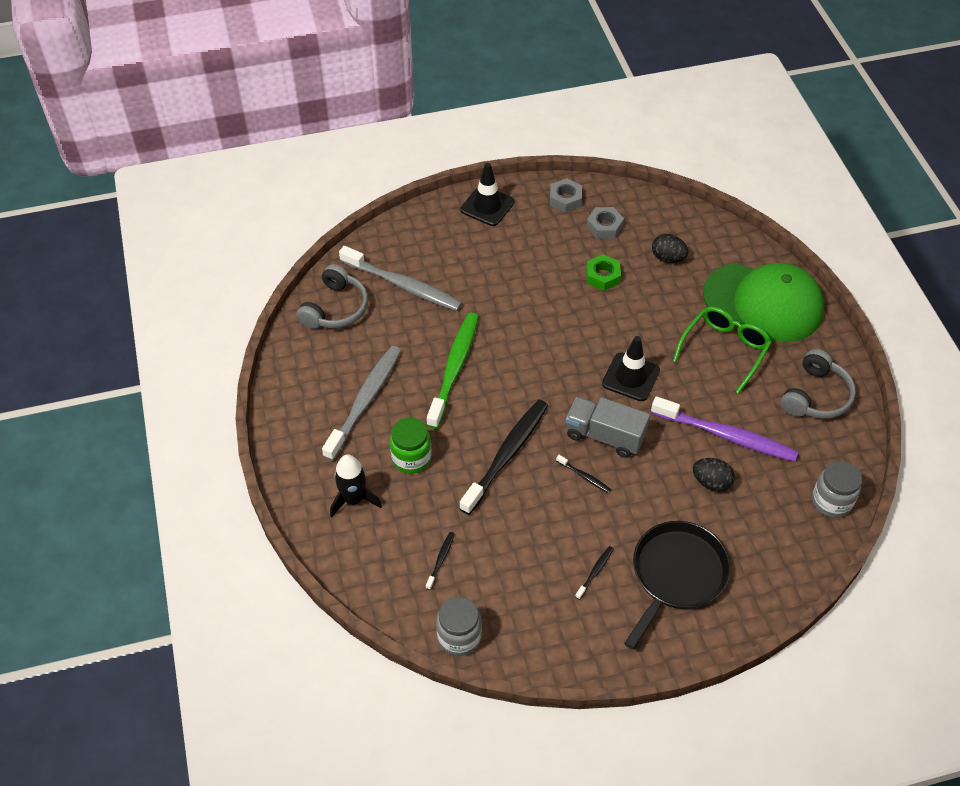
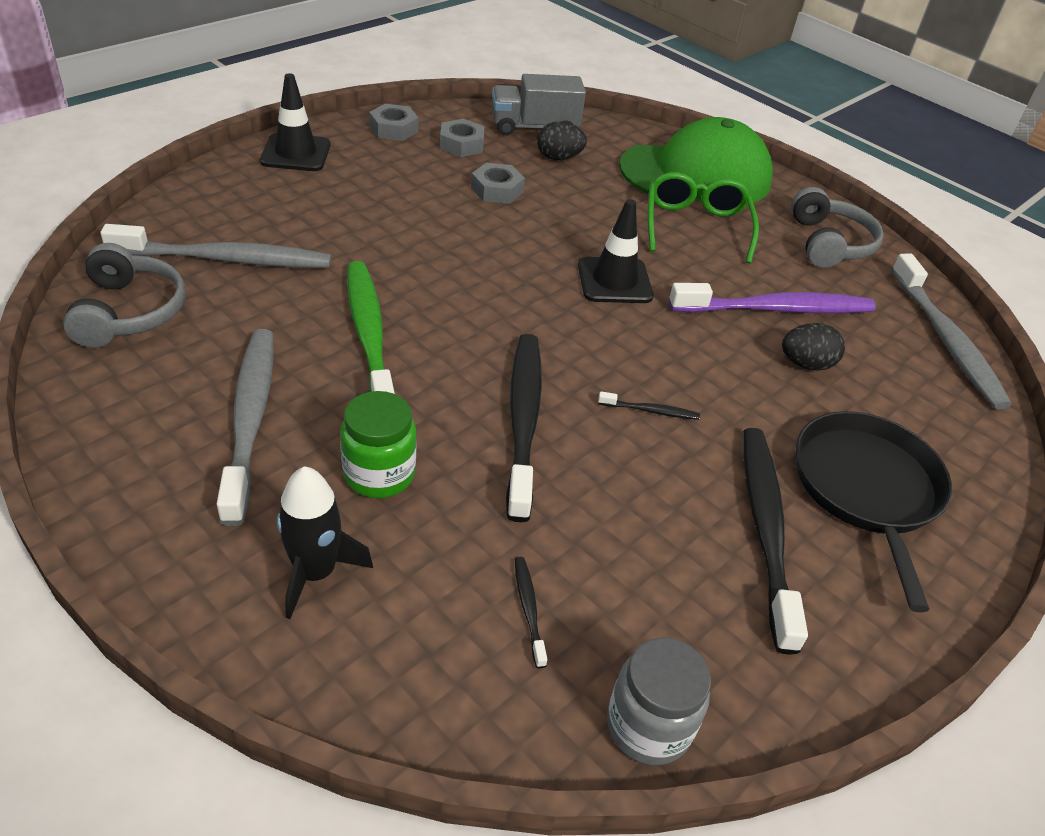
camera: 35 degrees left, 10 degrees down
(595, 572) = (765, 529): black toothbrush -> black toothbrush, size x2.39
(602, 276) = (497, 190): green nut -> grey nut
(605, 436) = (636, 354): grey truck -> grey truck (534, 127)
(831, 501) = (946, 340): grey jar -> grey toothbrush

